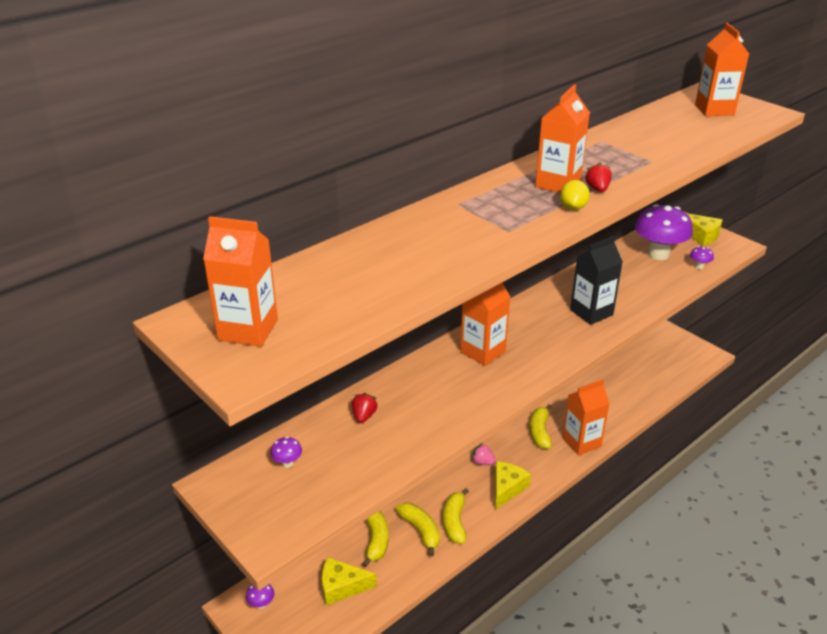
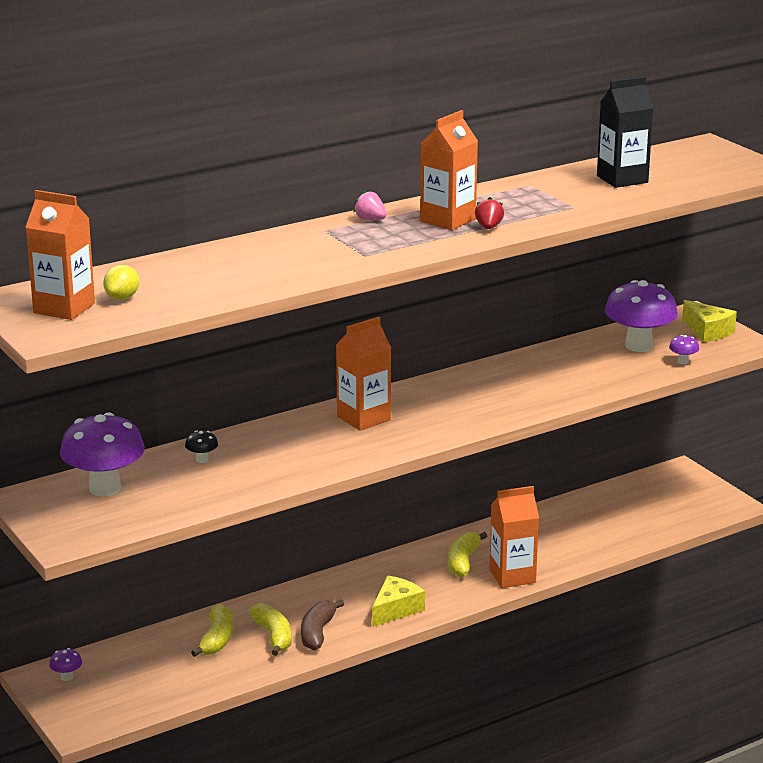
camera: 10 degrees right, 10 degrees down
(287, 463) = (105, 488): purple mushroom -> purple mushroom, size x2.45
(342, 587) = (162, 673): yellow cheese -> none
(364, 416) = (202, 460): red strawberry -> black mushroom
(454, 522) = (317, 632): yellow banana -> brown banana
(482, 462) = (376, 583): pink strawberry -> pink strawberry (370, 219)
(573, 207) = (448, 241): yellow lemon -> yellow lemon (122, 298)
(591, 312) = (515, 394): black carton -> black carton (622, 179)
(714, 110) = (695, 163): orange carton -> none

